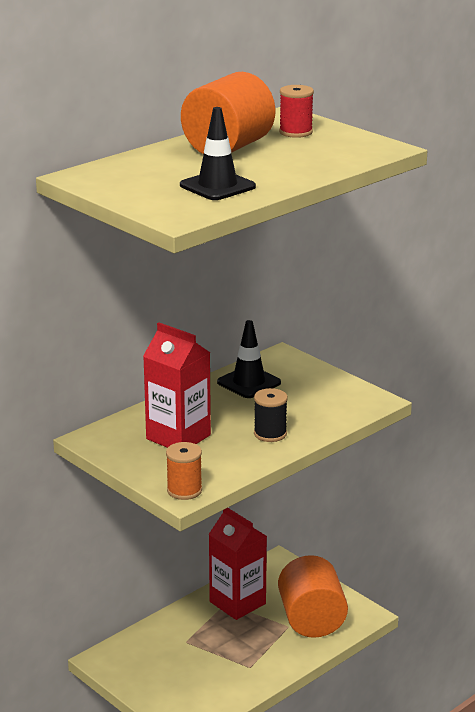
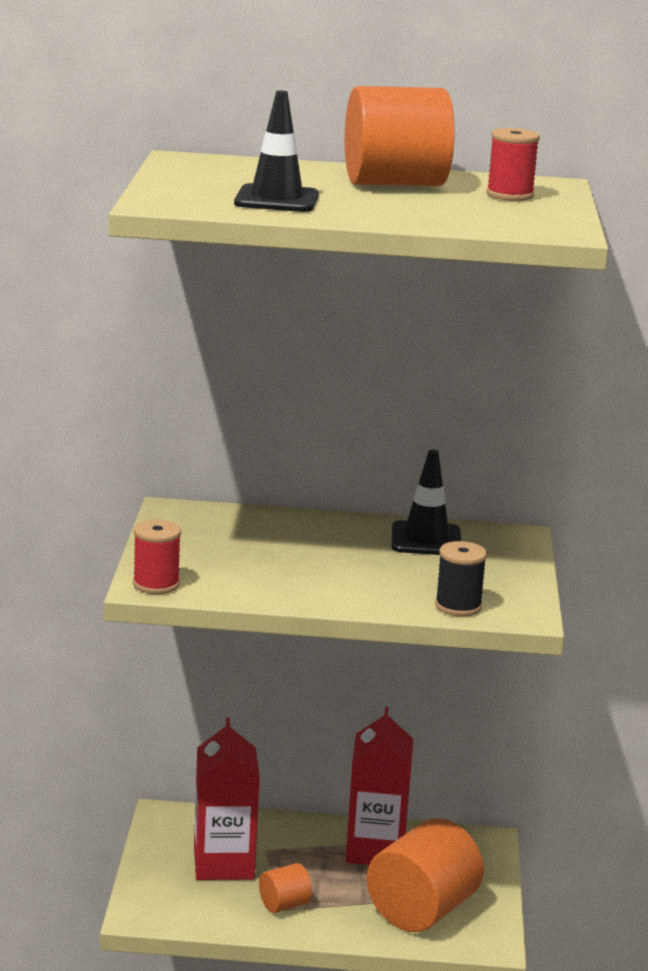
camera: 45 degrees right, 5 degrees down
(178, 437) = (251, 546): red carton -> red carton (223, 863)
(184, 490) = (156, 584): orange spool -> red spool
(246, 665) = (284, 905): none -> orange cylinder
(270, 434) = (343, 586): black spool -> black spool (458, 606)

